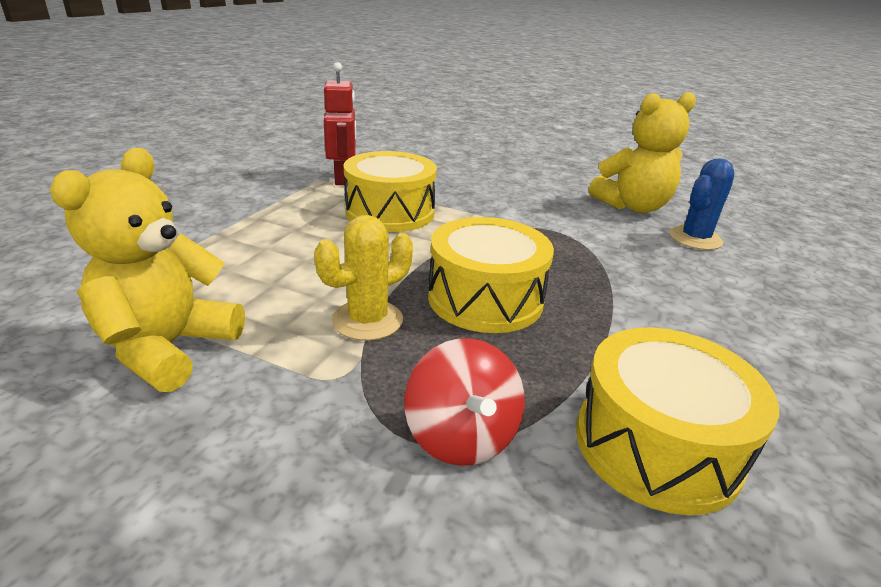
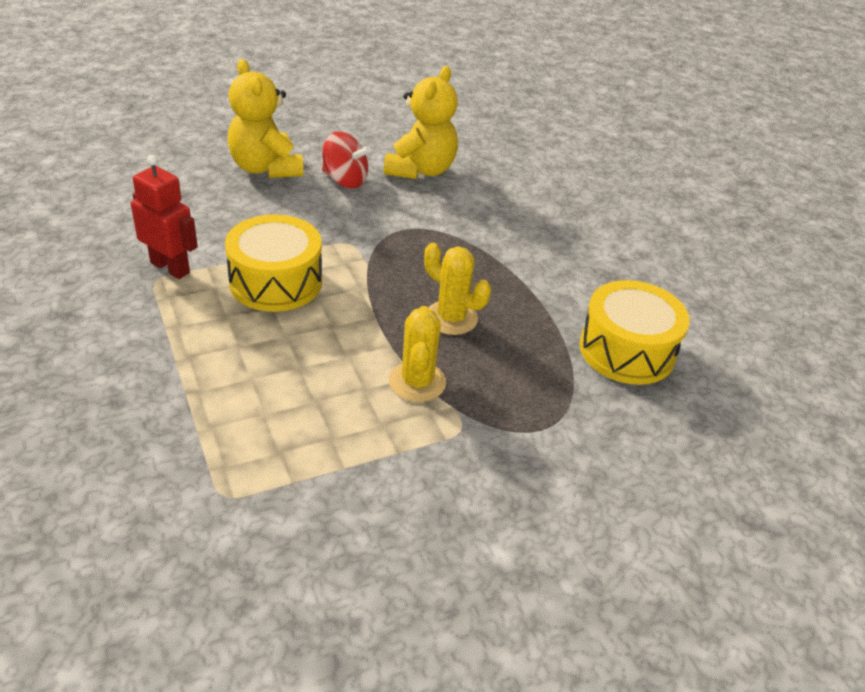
camera: 50 degrees left, 10 degrees up
(167, 348) = (347, 488): yellow teddy bear -> yellow teddy bear (266, 168)
(461, 436) = (558, 409): red spinning top -> red spinning top (345, 180)
(485, 298) = (451, 318): yellow drum -> yellow cactus
(695, 238) = (490, 184): blue cactus -> none

